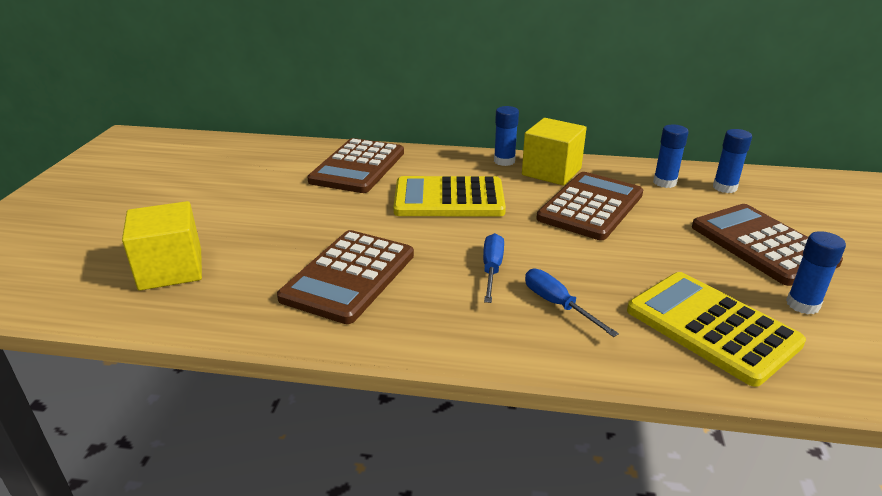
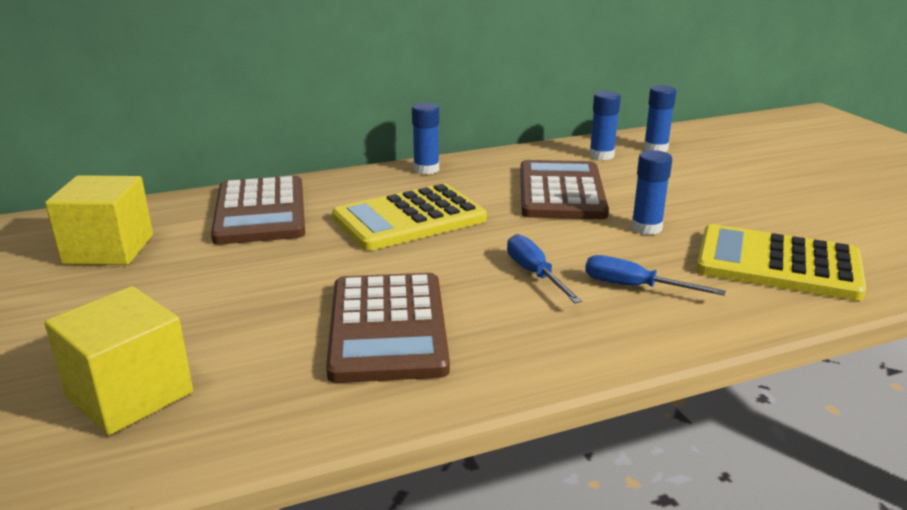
camera: 30 degrees left, 5 degrees down
(551, 172) = (486, 169): yellow cube -> yellow cube (109, 249)
(762, 245) = (737, 187): brown calculator -> none
(802, 304) = (819, 226): blue glue stick -> blue glue stick (646, 228)

